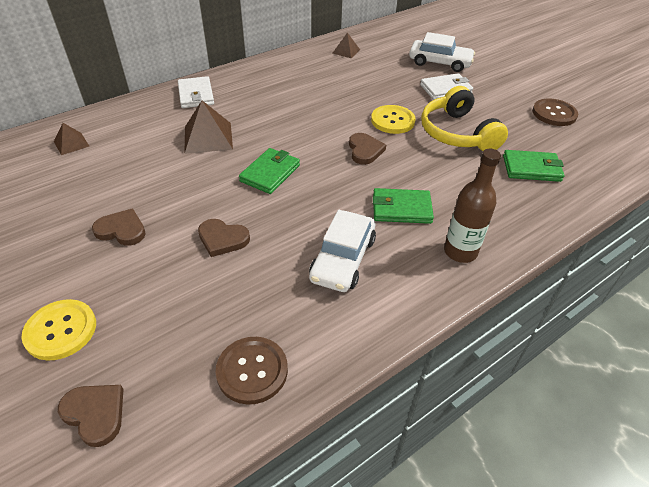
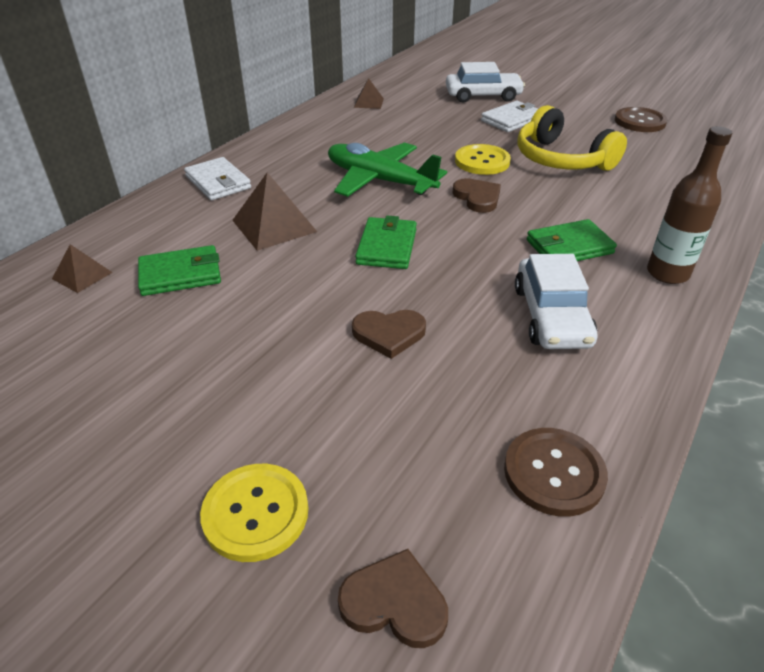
camera: 20 degrees left, 5 degrees down
(121, 230) = (243, 361): brown heart -> none
(304, 119) = (379, 180): none -> green plane
(531, 168) = (664, 176): green wallet -> green wallet (180, 274)

